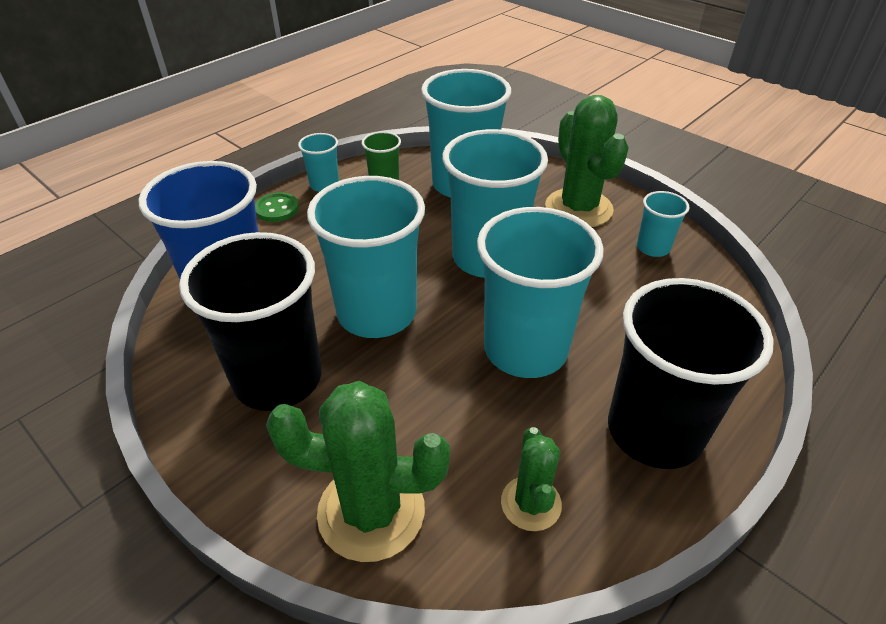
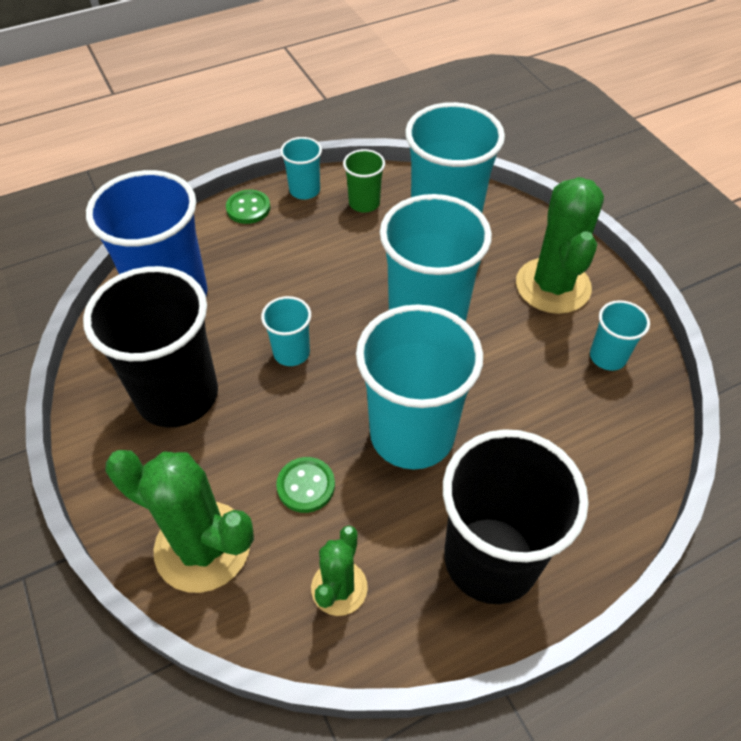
camera: 20 degrees right, 10 degrees up
(377, 313) = (291, 352): turquoise cup -> turquoise cup, size x0.47
(449, 421) = (306, 486): none -> green button

